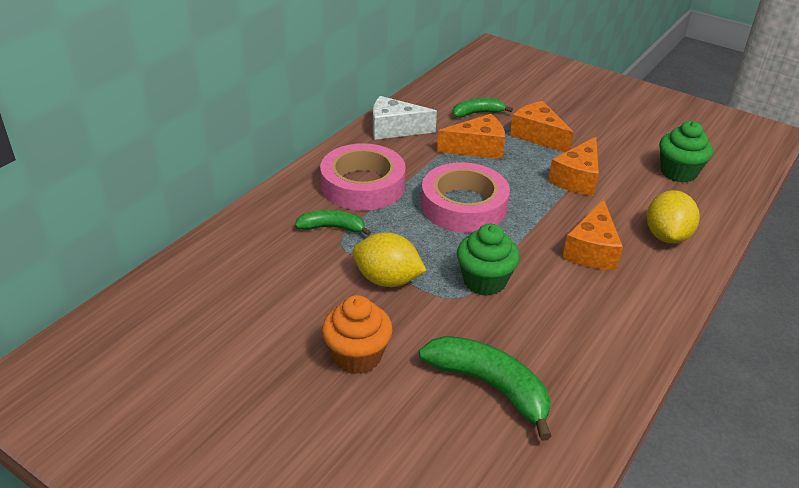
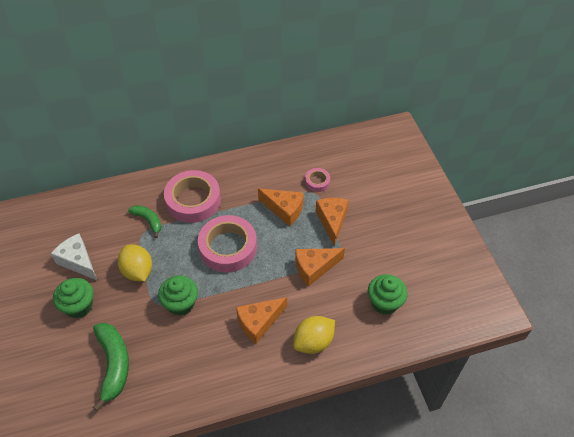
camera: 40 degrees right, 15 degrees up
(357, 356) = (79, 306): orange cupcake -> green cupcake
(394, 129) = (255, 168): white cheese -> white cheese (78, 261)
(477, 113) = (317, 182): green banana -> pink tape

